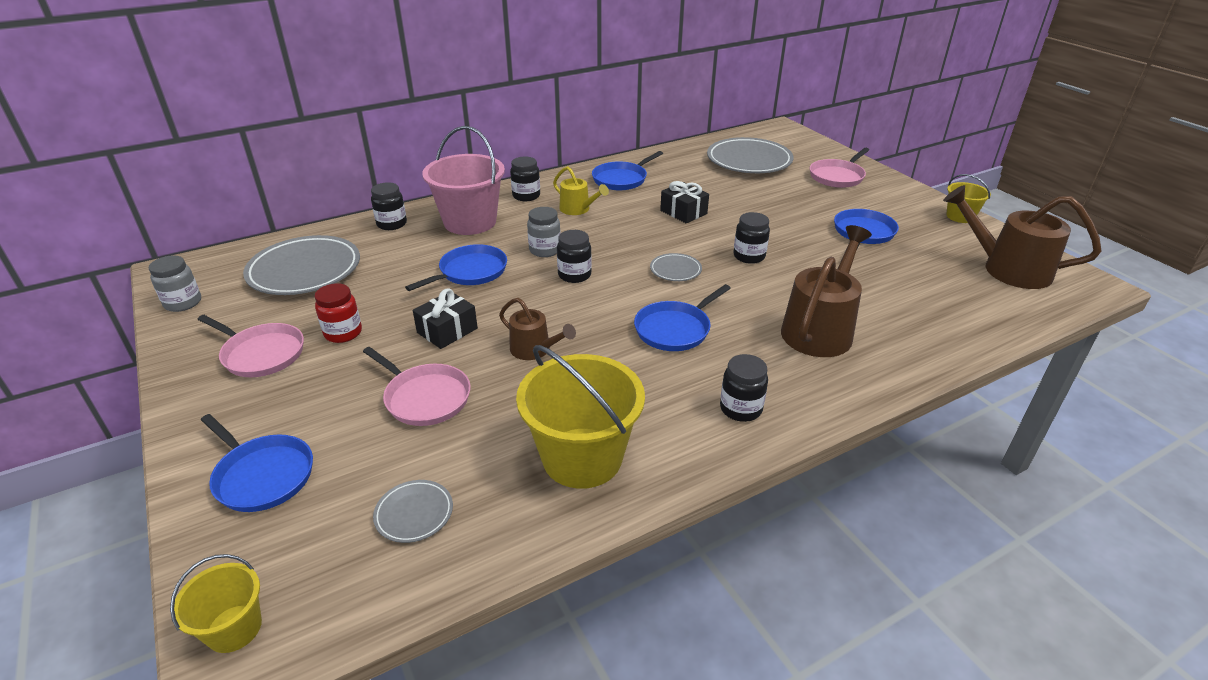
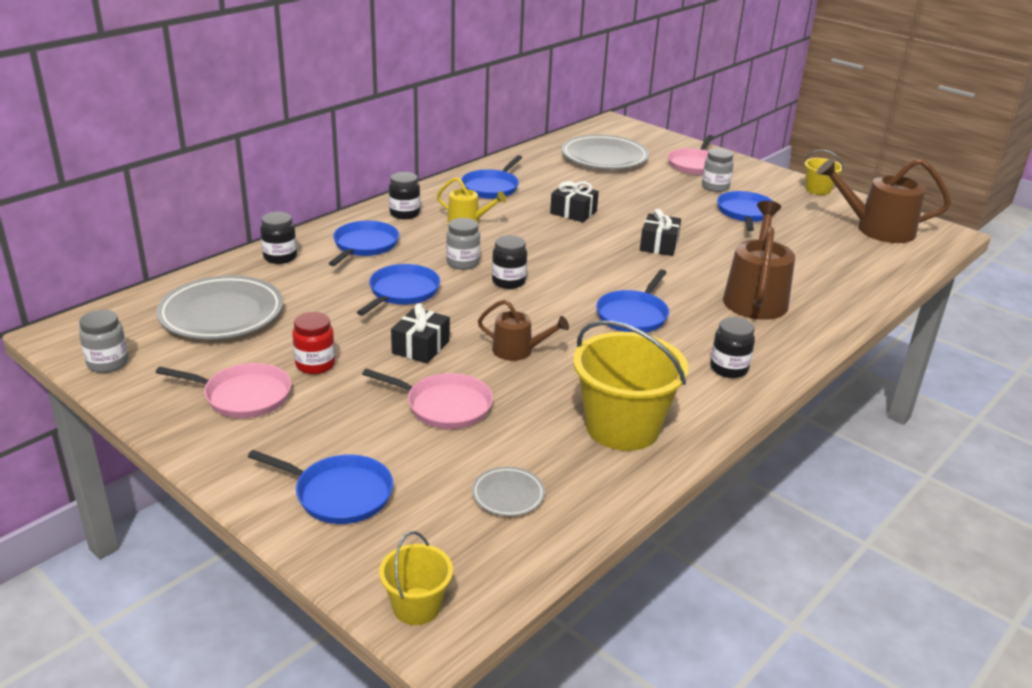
camera: 20 degrees left, 5 degrees down
(470, 222) = (364, 245): pink bucket -> blue pan
(675, 270) = (600, 265): grey plate -> none
(749, 256) = (659, 245): black jar -> black gift
(845, 202) = (715, 187): none -> grey jar

